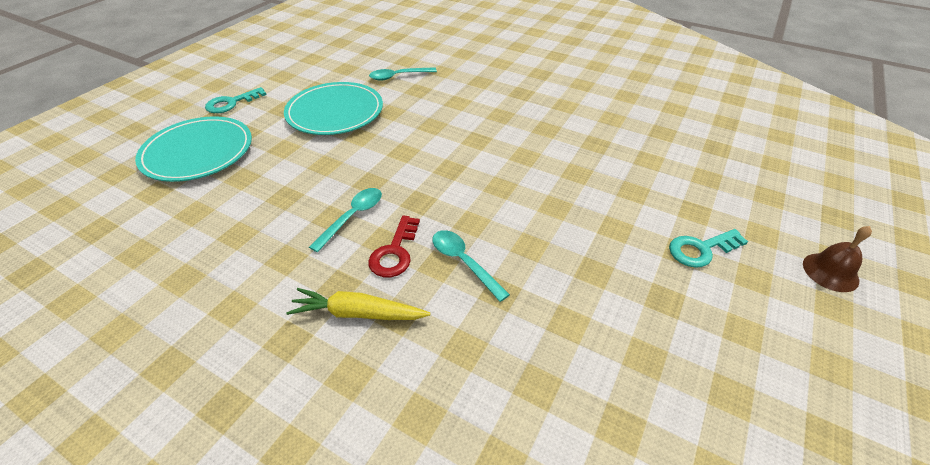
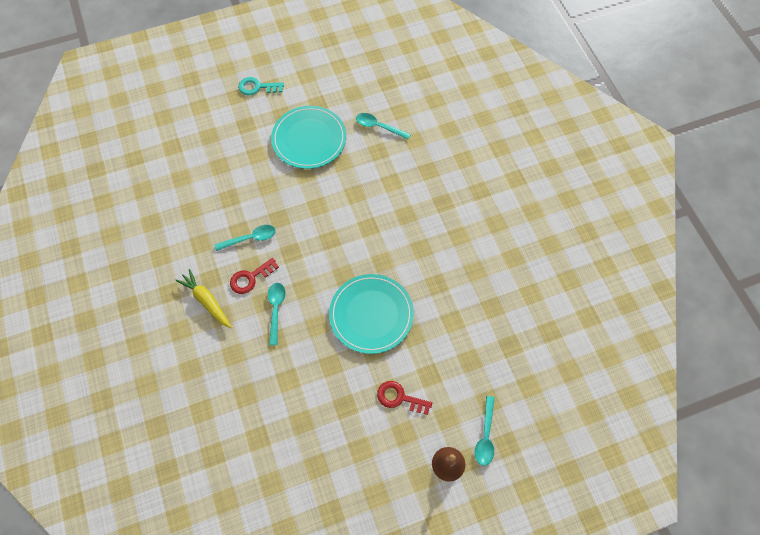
camera: 40 degrees right, 20 degrees up
(198, 152) = (211, 126): turquoise plate -> turquoise plate (371, 315)
(701, 249) = (399, 398): turquoise key -> red key
(813, 223) = (485, 436): none -> turquoise spoon

